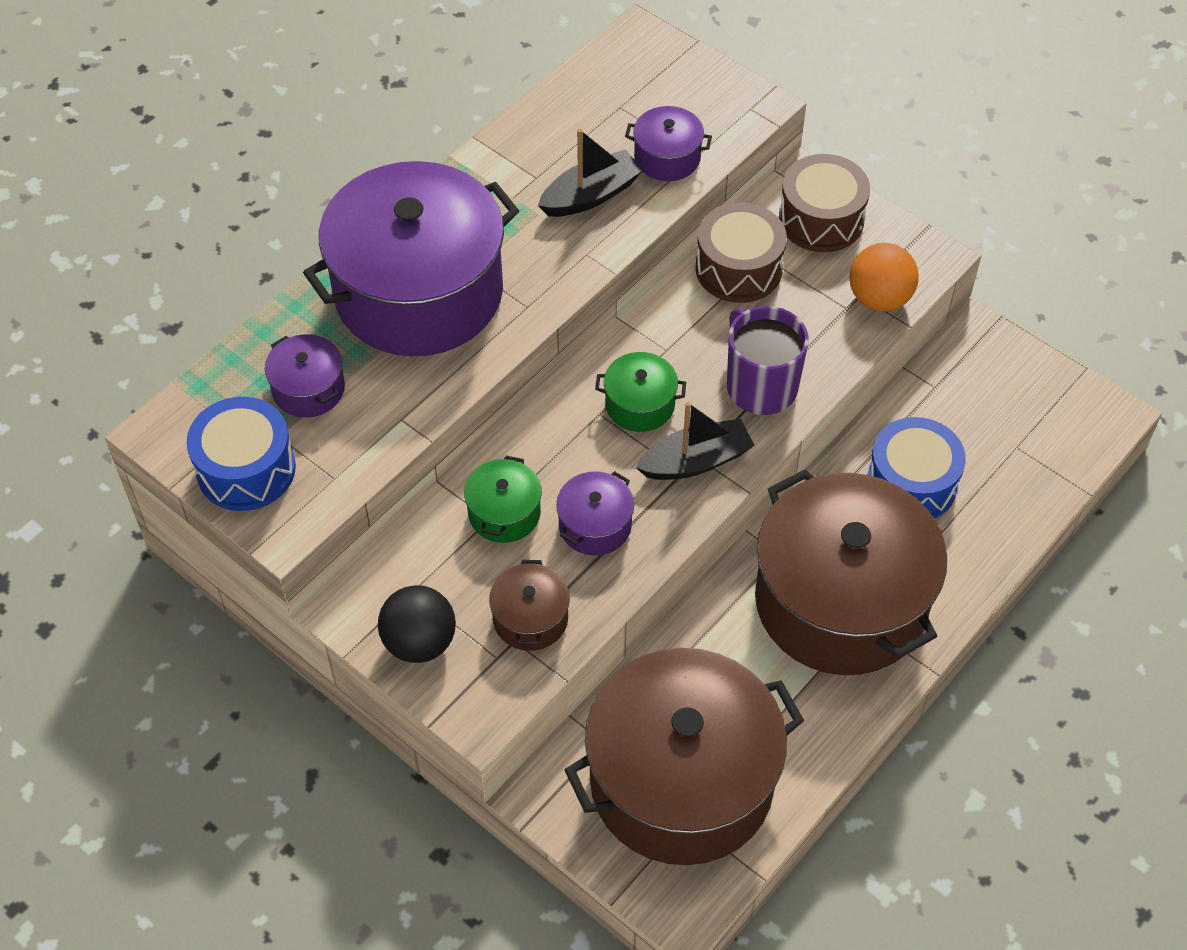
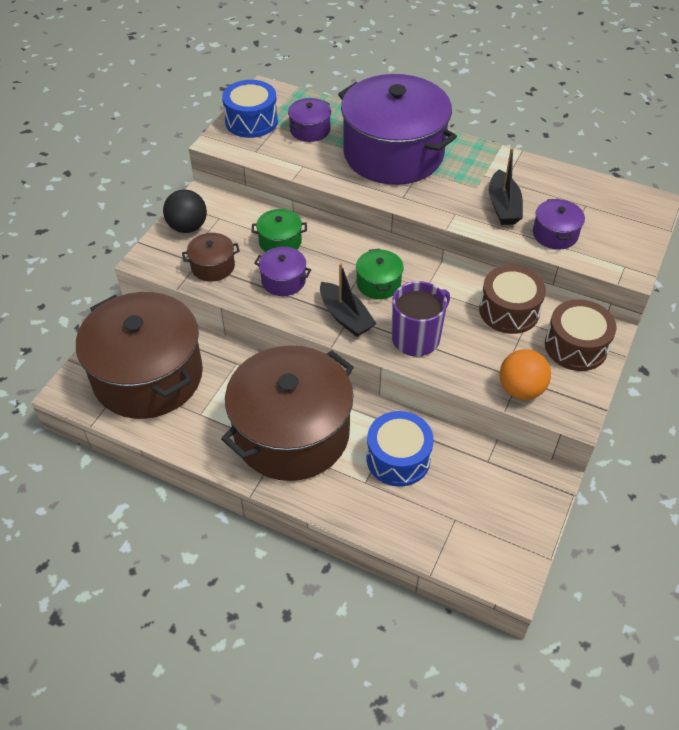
camera: 75 degrees right, 5 degrees down
(591, 195) = (503, 206): black boat -> black boat turned 45 degrees clockwise

